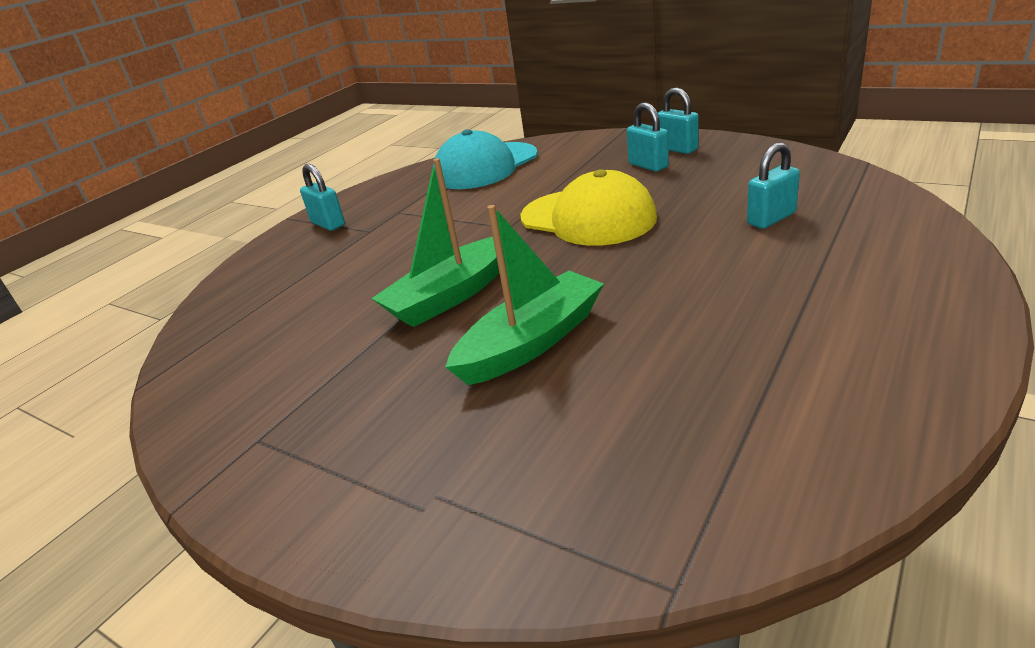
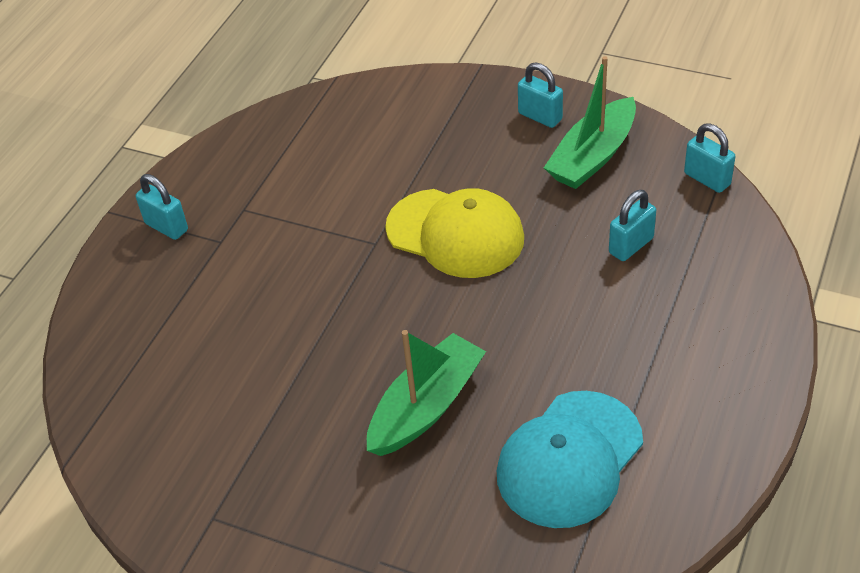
camera: 10 degrees left, 15 degrees up
(451, 295) = (339, 346): green boat -> green boat (593, 156)
(485, 166) = (325, 129): turquoise cap -> turquoise cap (569, 459)
(648, 165) = (510, 145): turquoise padlock -> turquoise padlock (707, 179)

